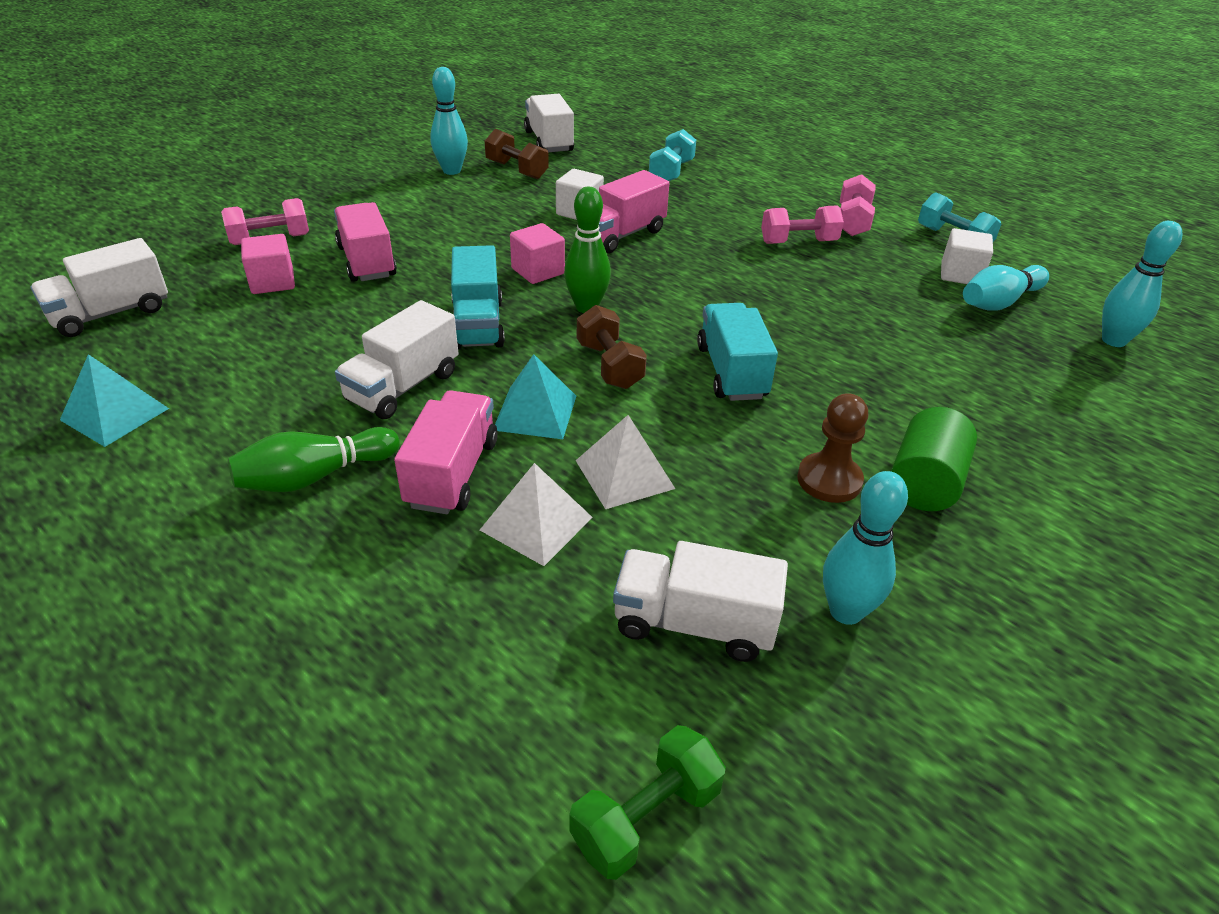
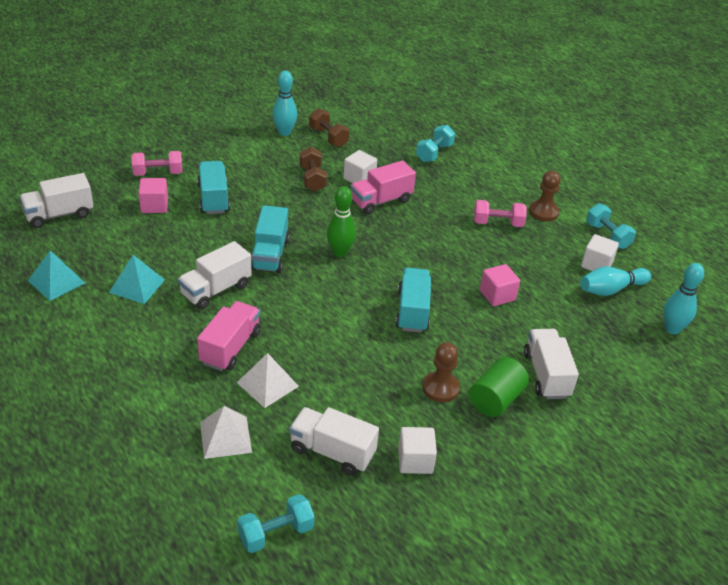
camera: 10 degrees right, 0 degrees up
(315, 476) = (156, 337): green bowling pin -> none
(367, 262) = (213, 199): pink truck -> turquoise truck
(535, 412) = (287, 318): turquoise pyramid -> turquoise pyramid (137, 286)
(538, 271) = (318, 221): pink cube -> pink cube (497, 295)
(549, 141) = (358, 115): white truck -> white truck (546, 375)
(609, 365) = (340, 295): brown dumbbell -> brown dumbbell (312, 179)
(625, 474) = (325, 364): white pyramid -> white pyramid (225, 437)
(646, 817) = (276, 533): green dumbbell -> turquoise dumbbell
(845, 611) = (415, 461): turquoise bowling pin -> white cube
(852, 221) = (543, 212): pink dumbbell -> brown pawn

